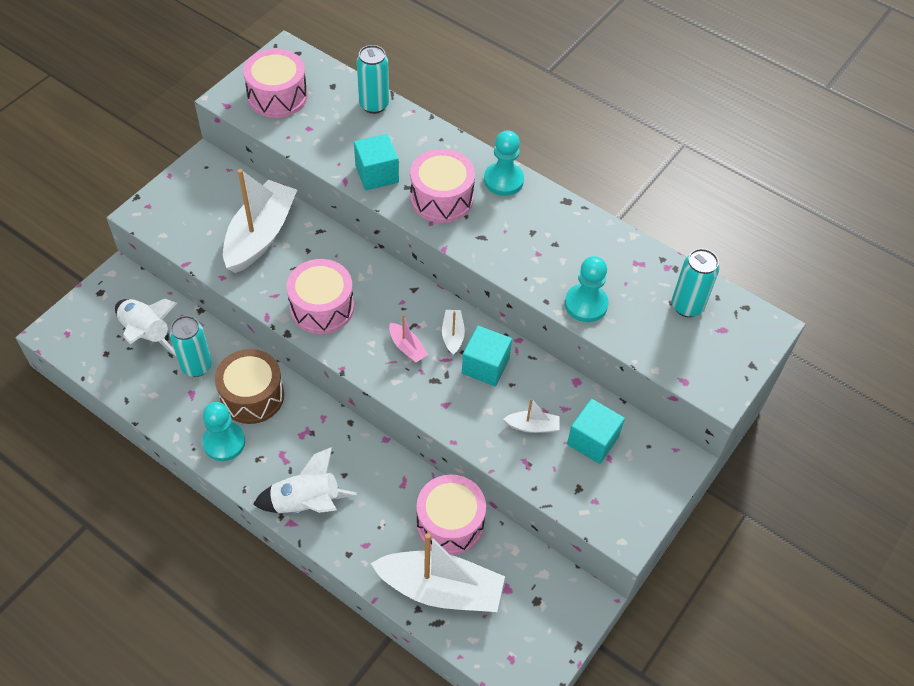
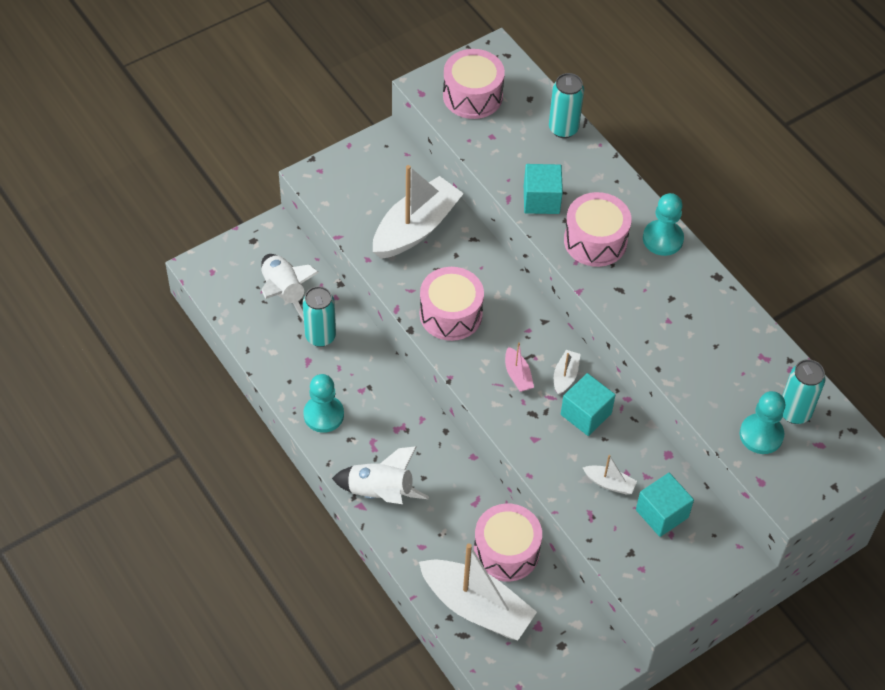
camera: 20 degrees right, 0 degrees up
(252, 396) = (362, 379): brown drum -> none
(586, 304) = (695, 382): turquoise pawn -> turquoise pawn (761, 435)

